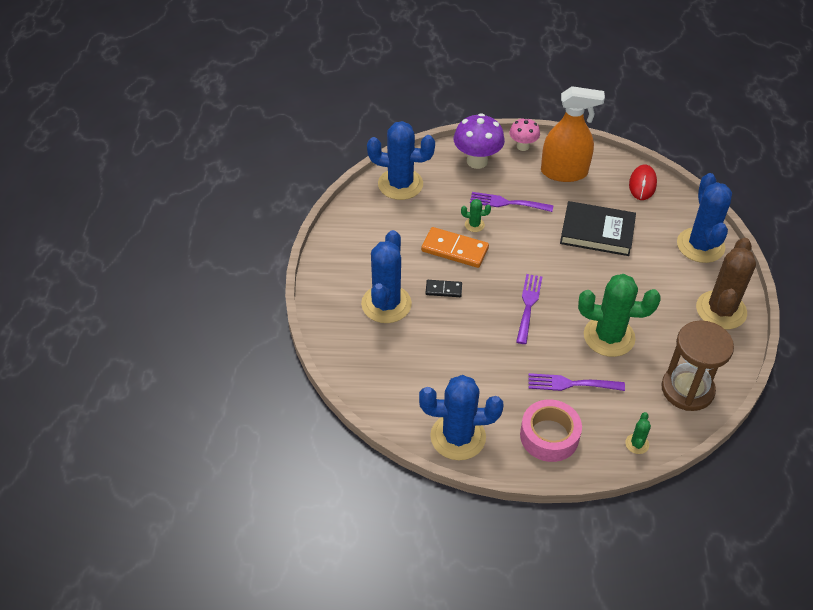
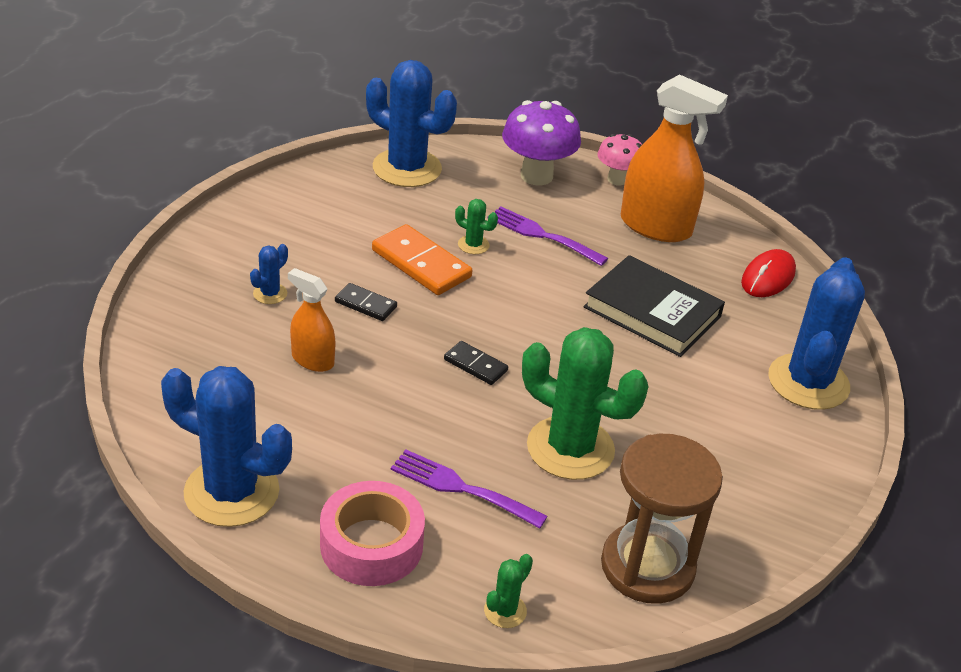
camera: 20 degrees right, 10 degrees down
(386, 304) = (270, 294): blue cactus -> blue cactus, size x0.43
(441, 338) = (312, 360): none -> orange spray bottle
(528, 305) = (475, 365): purple fork -> black domino
(721, 310) = (783, 478): brown cactus -> none

